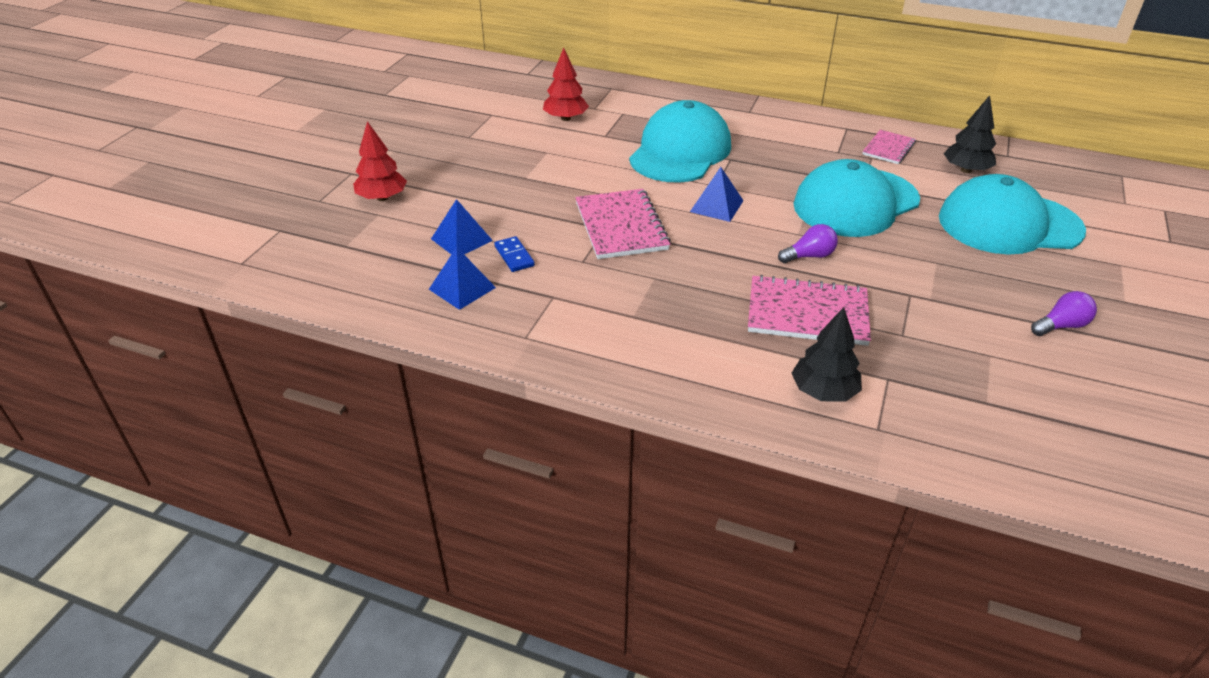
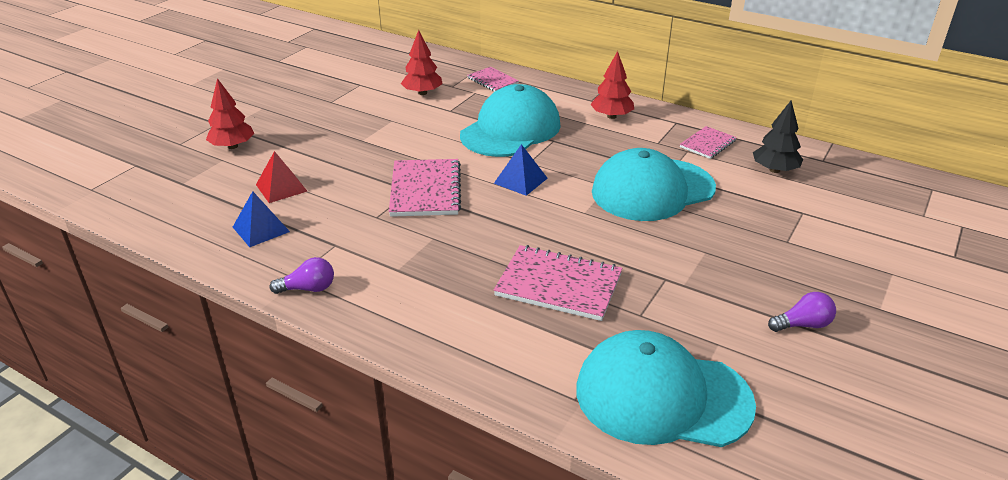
camera: 10 degrees right, 5 degrees down
(461, 239) = (281, 188): blue pyramid -> red pyramid
(514, 256) = (319, 206): blue domino -> none
(635, 98) = (492, 81): none -> pink notebook
(778, 127) = (611, 116): none -> red tree
(809, 256) = (585, 233): purple light bulb -> purple light bulb (308, 288)
(823, 392) = (539, 358): black tree -> none
(1009, 224) = (794, 224): turquoise cap -> turquoise cap (662, 396)

